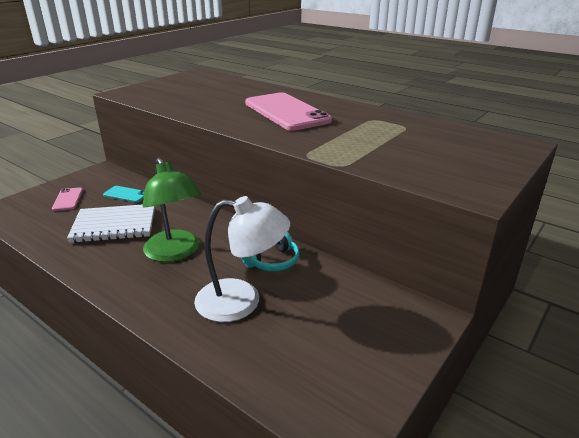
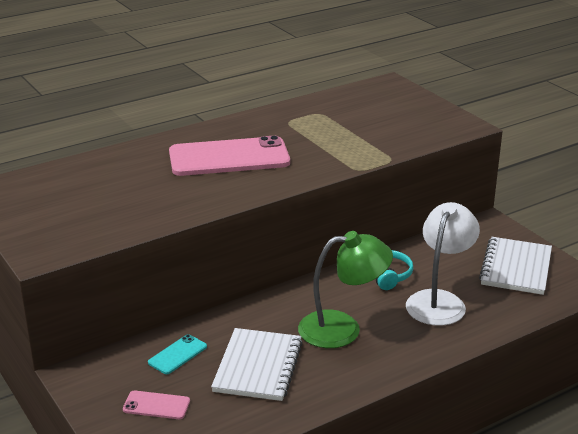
camera: 70 degrees left, 0 degrees up
(342, 352) = (515, 268): none -> white notebook

